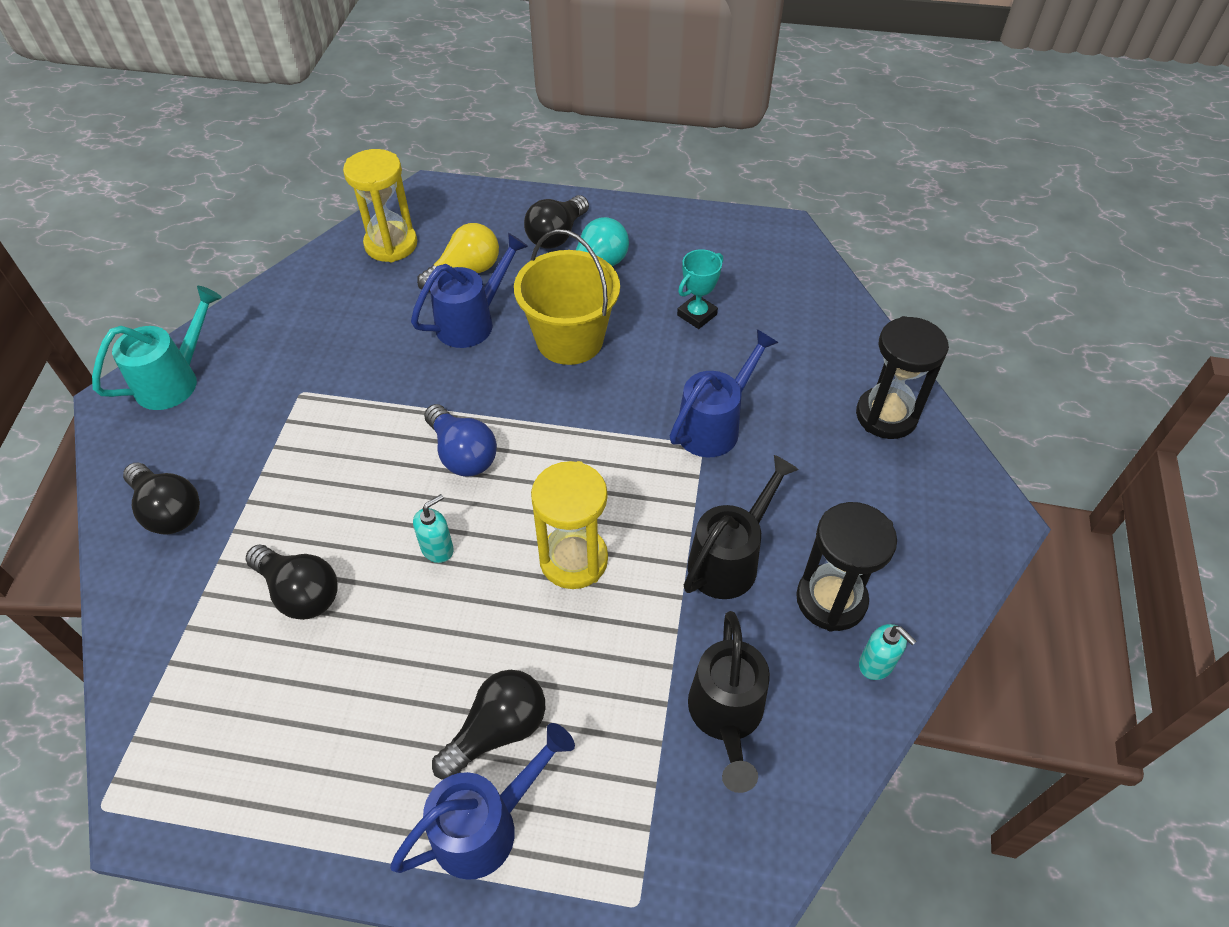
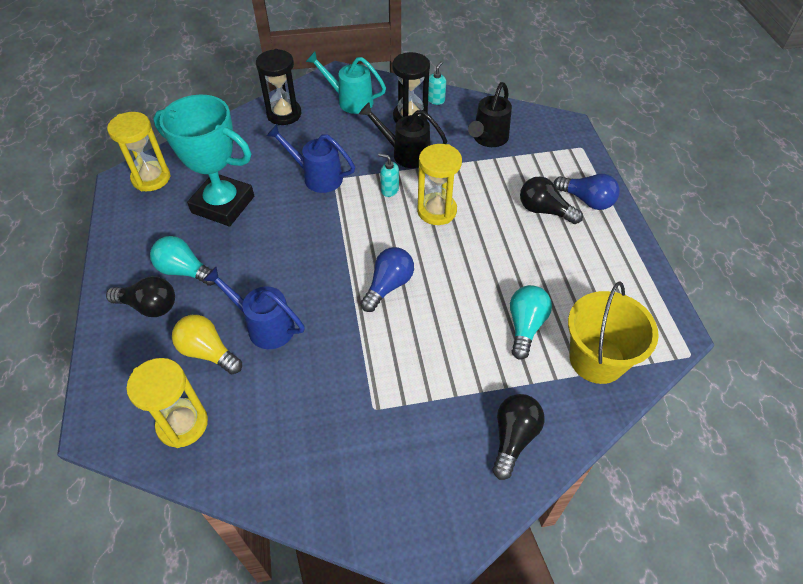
camera: 110 degrees left, 0 degrees up
(175, 380) = (399, 515): turquoise watering can -> turquoise watering can (350, 101)
(300, 592) = (525, 326): black light bulb -> turquoise light bulb
(437, 549) = (461, 272): turquoise soap dispenser -> turquoise soap dispenser (389, 190)
(486, 826) = (587, 200): blue watering can -> blue light bulb
(569, 340) = (266, 263): yellow bucket -> yellow bucket (597, 359)
(697, 315) = (223, 204): turquoise trophy -> turquoise trophy, size x2.27
(726, 716) = (488, 139): black watering can -> black watering can turned 135 degrees clockwise
(777, 254) = (151, 178): none -> yellow hourglass

